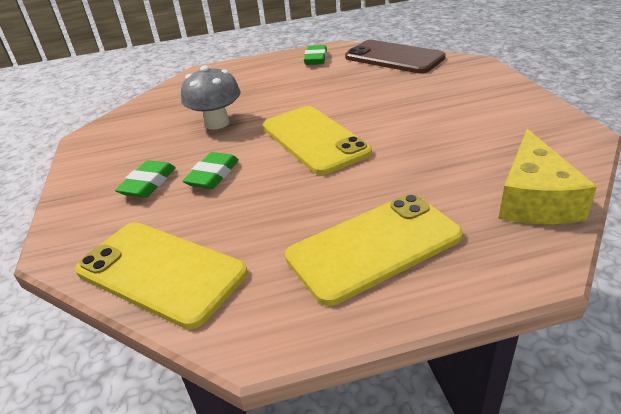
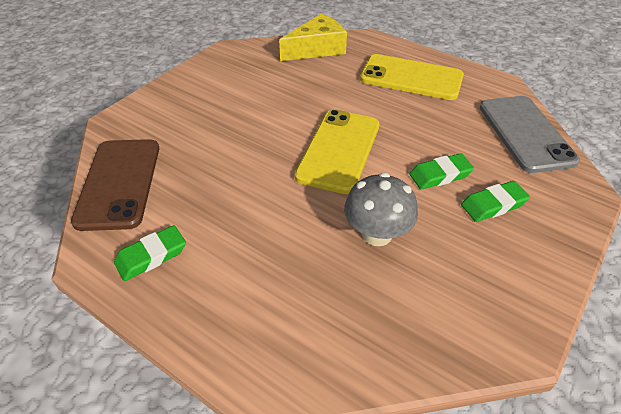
camera: 135 degrees left, 10 degrees up
(160, 272) = (525, 133): yellow phone -> grey phone

